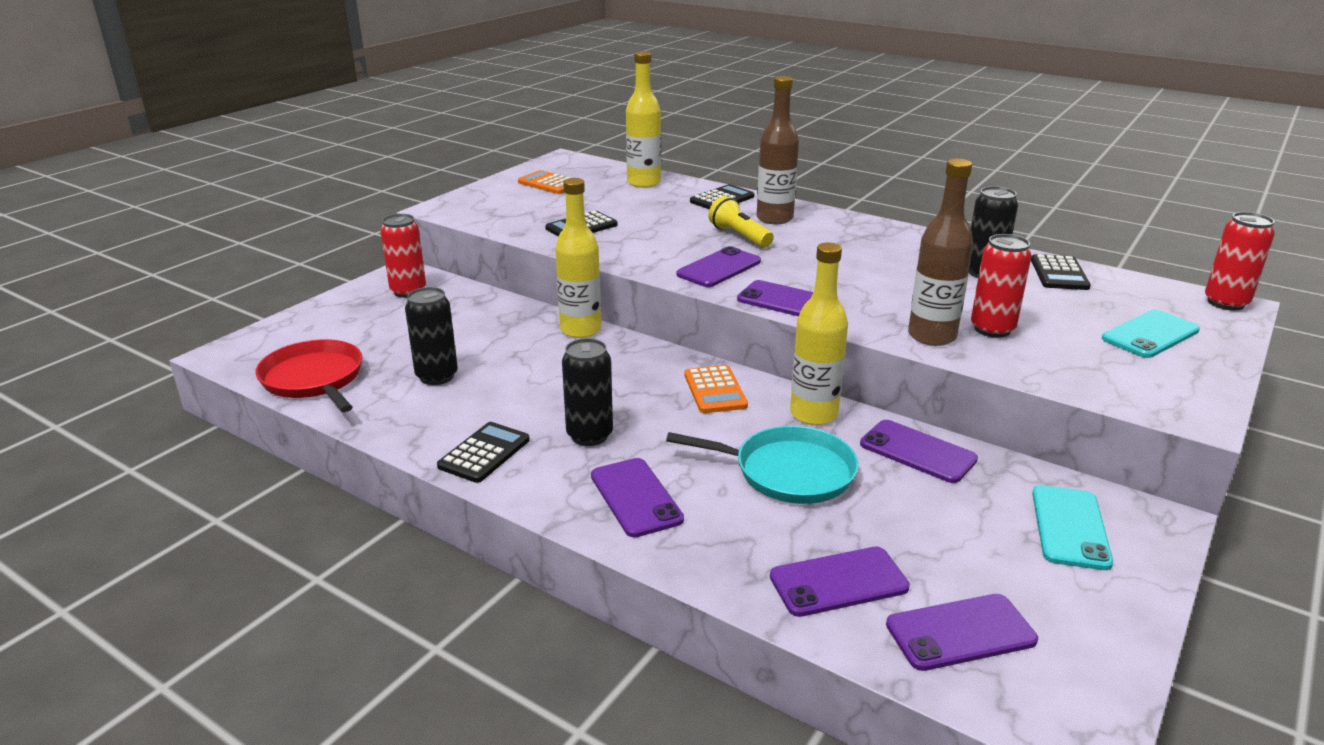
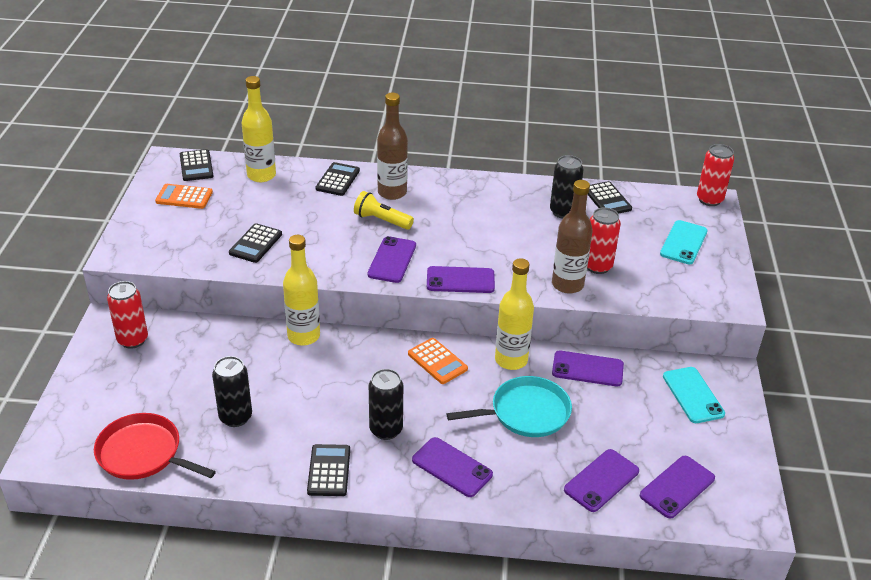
camera: 30 degrees left, 10 degrees up
(586, 166) = (196, 166): none -> black calculator

